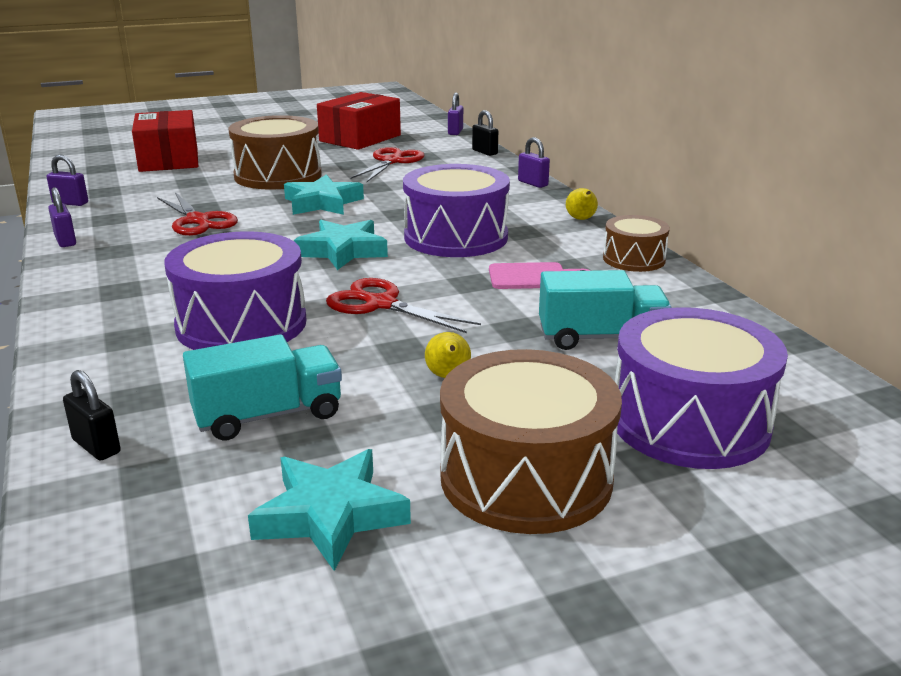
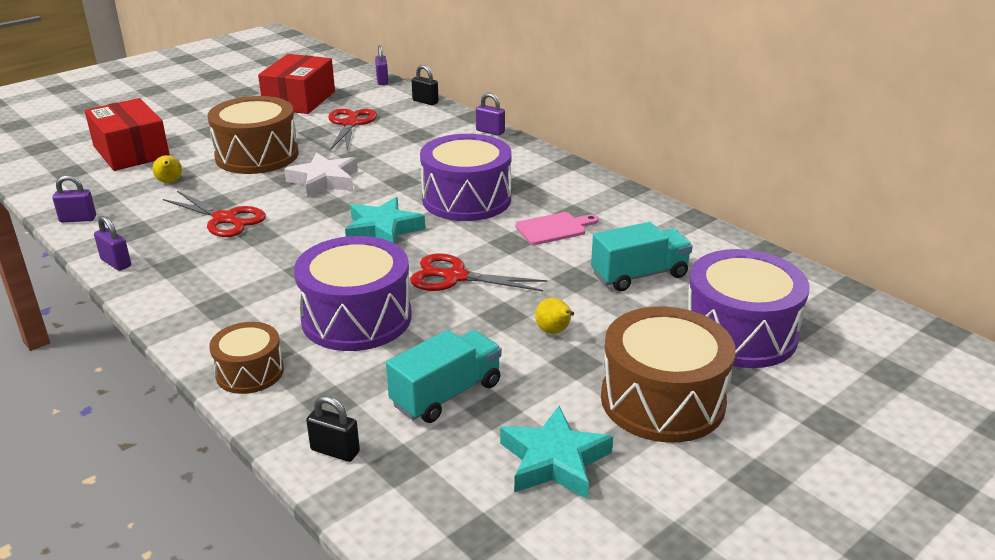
camera: 20 degrees left, 5 degrees up
(322, 203) = (324, 181): turquoise star -> white star
(581, 219) = (554, 164): yellow pear -> yellow pear (170, 182)
(634, 259) = (618, 198): brown drum -> brown drum (250, 372)

